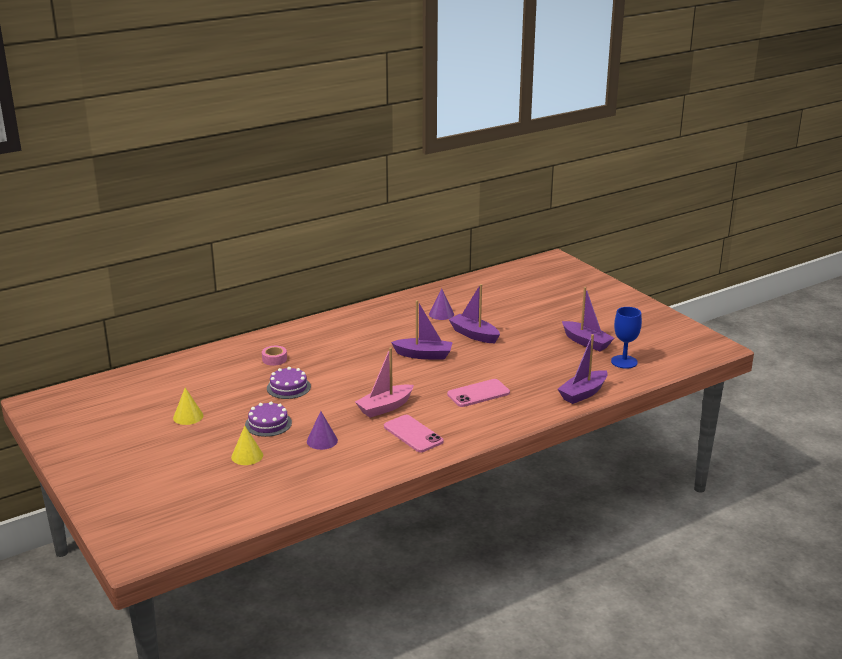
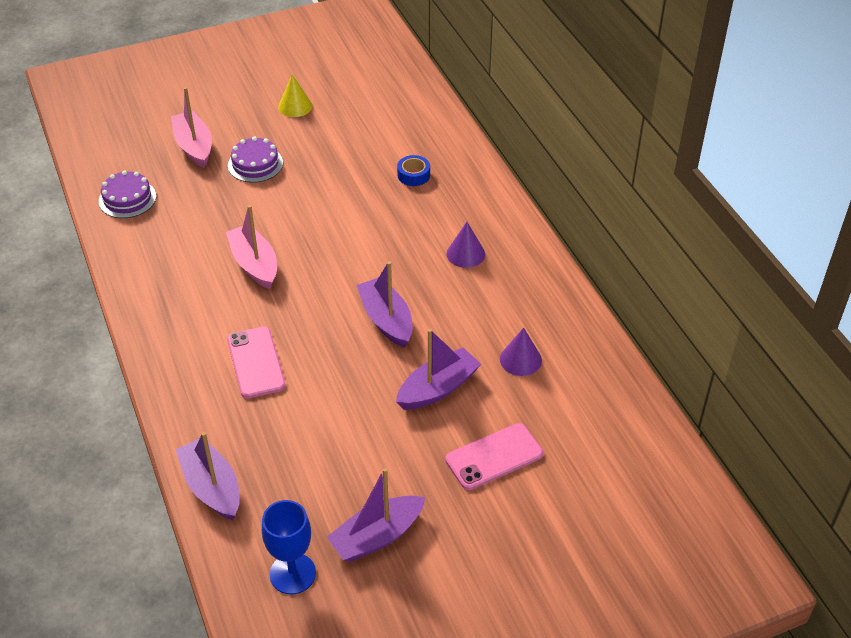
camera: 100 degrees right, 20 degrees up
(247, 456) = (194, 146): yellow cone -> pink boat
(274, 359) = (413, 175): pink tape -> blue tape
(288, 387) = (335, 184): purple cake -> purple cake (127, 199)
(322, 441) = (200, 204): purple cone -> purple cone (465, 254)
(413, 434) = (180, 282): pink phone -> pink phone (494, 457)
(423, 355) = (386, 320): purple boat -> purple boat turned 135 degrees clockwise

